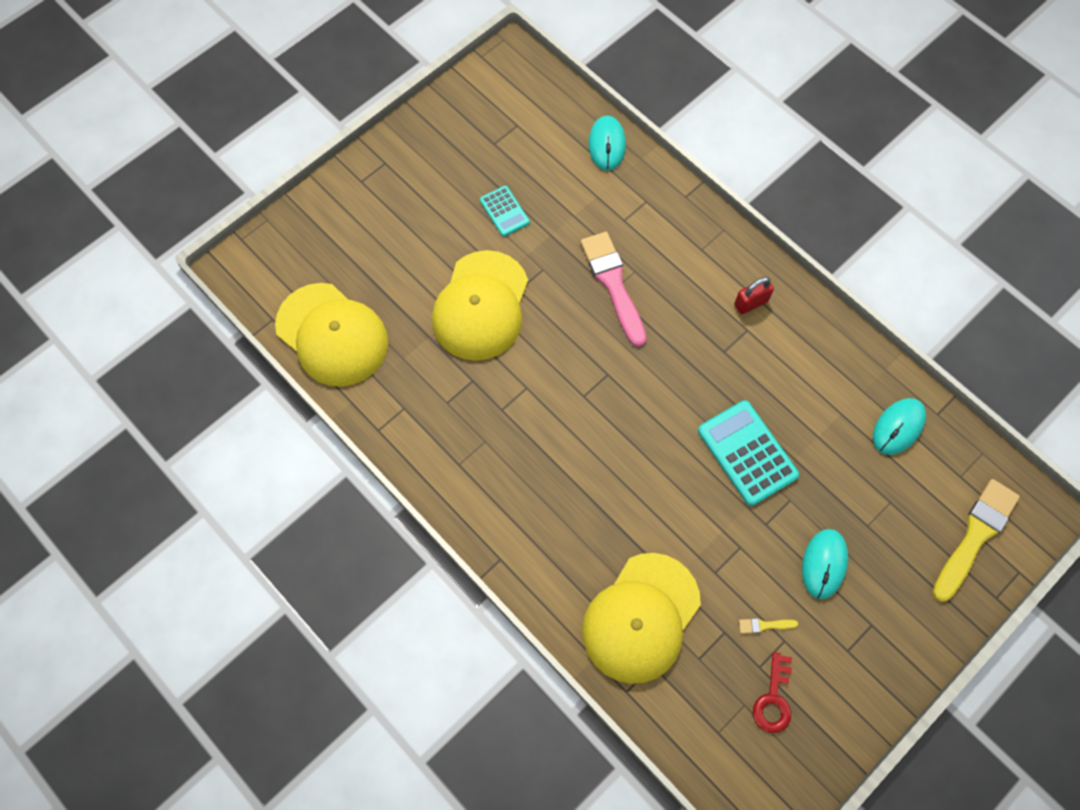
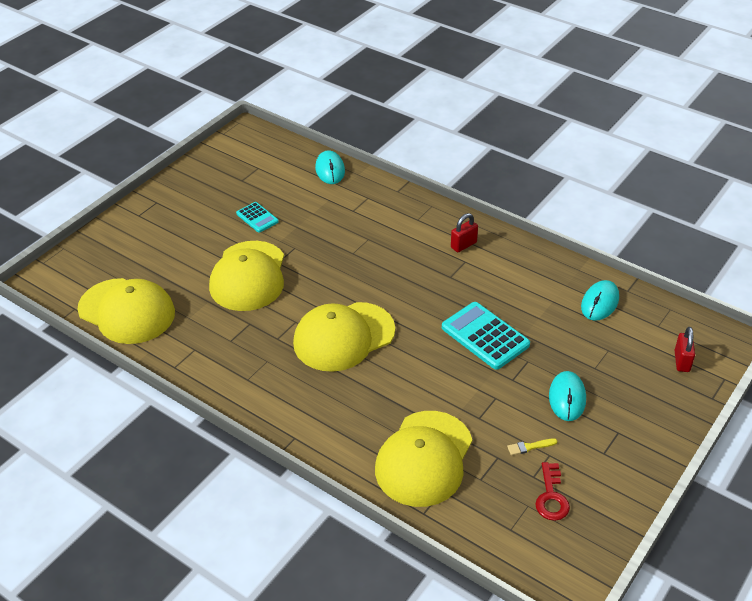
camera: 10 degrees left, 25 degrees down
(579, 422) = (343, 337): none -> yellow cap
(613, 284) = (353, 249): pink brush -> none
(975, 536) = (682, 361): yellow brush -> red padlock

